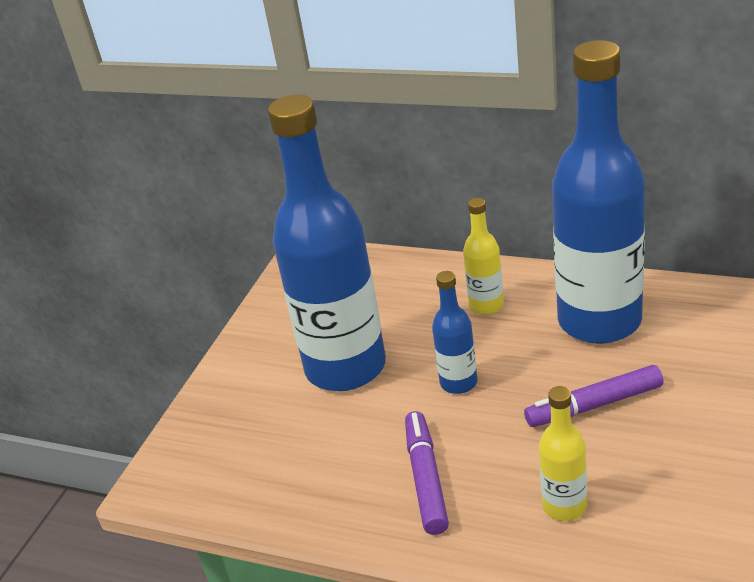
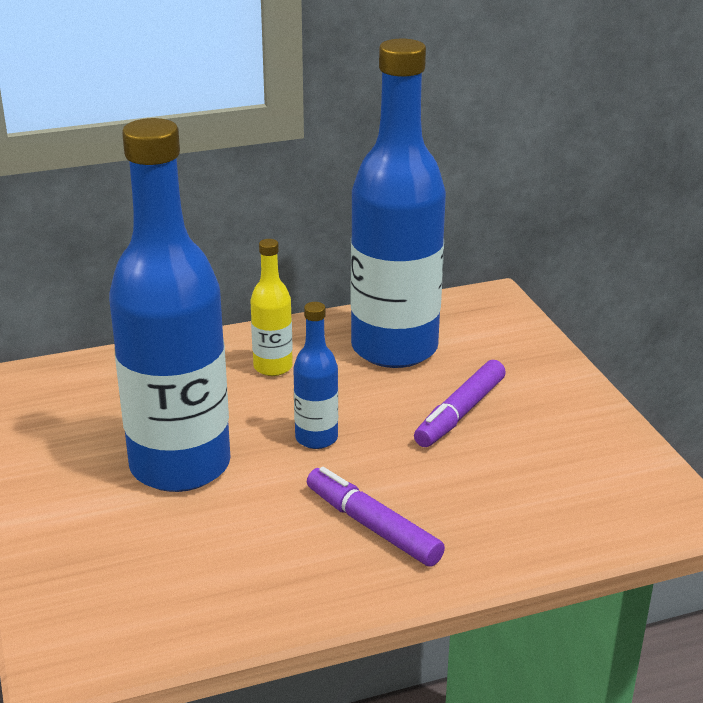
camera: 45 degrees left, 5 degrees down
(564, 506) = (518, 497): yellow bottle -> none

